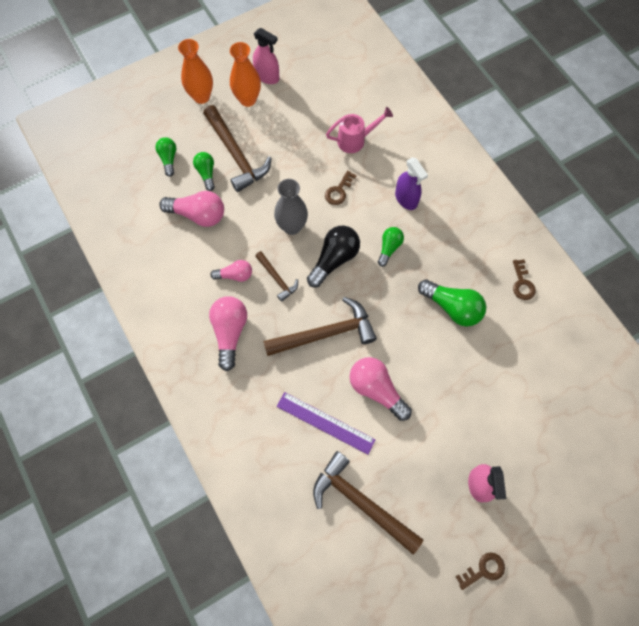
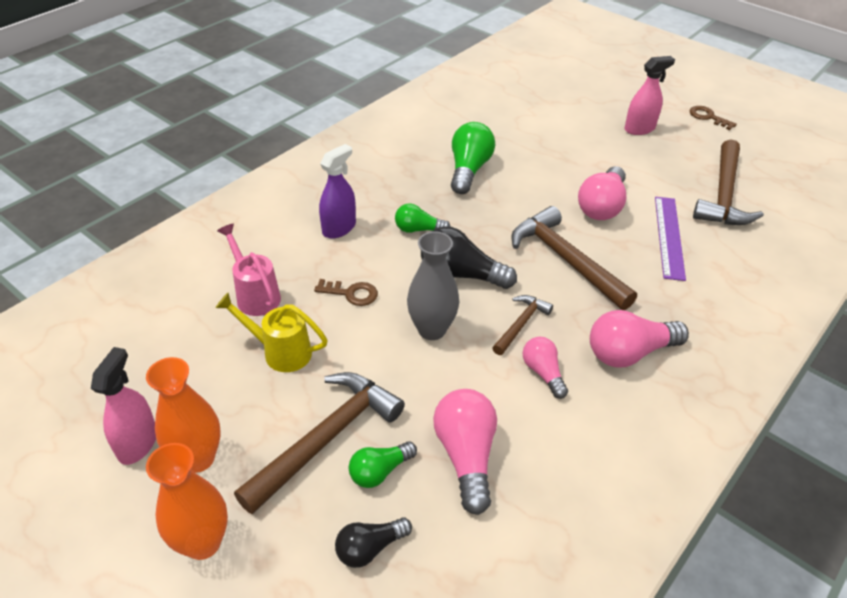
camera: 110 degrees left, 25 degrees down
(168, 159) = (370, 548): green light bulb -> black light bulb
(304, 145) = (280, 352): none -> yellow watering can
(522, 283) = (412, 129): brown key -> none

